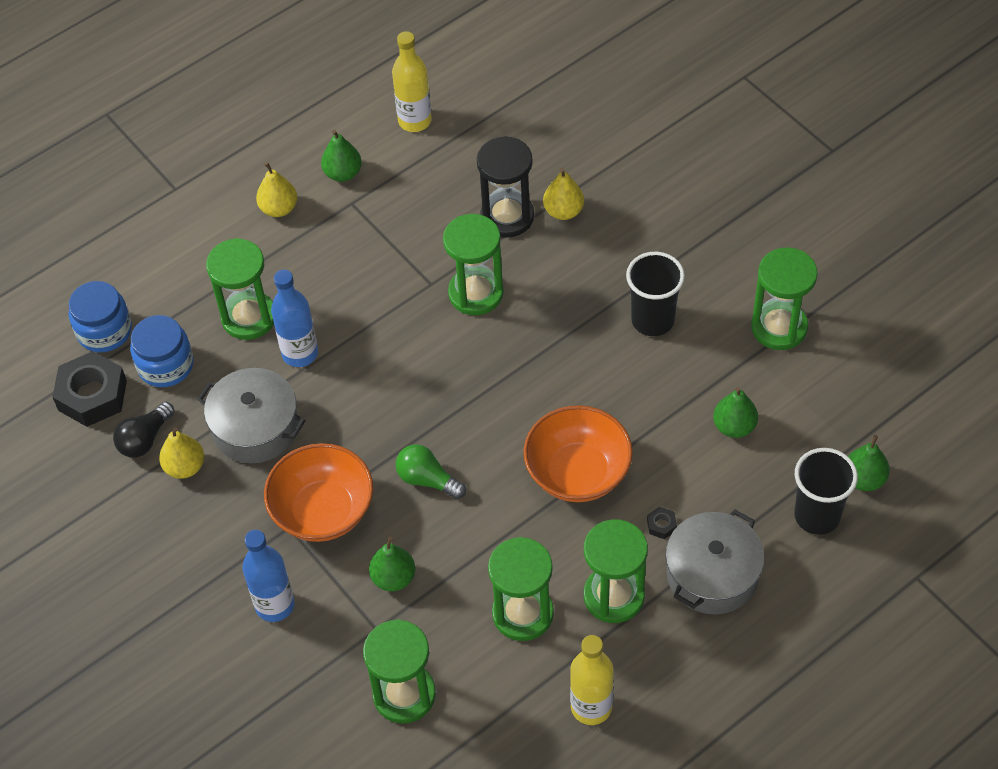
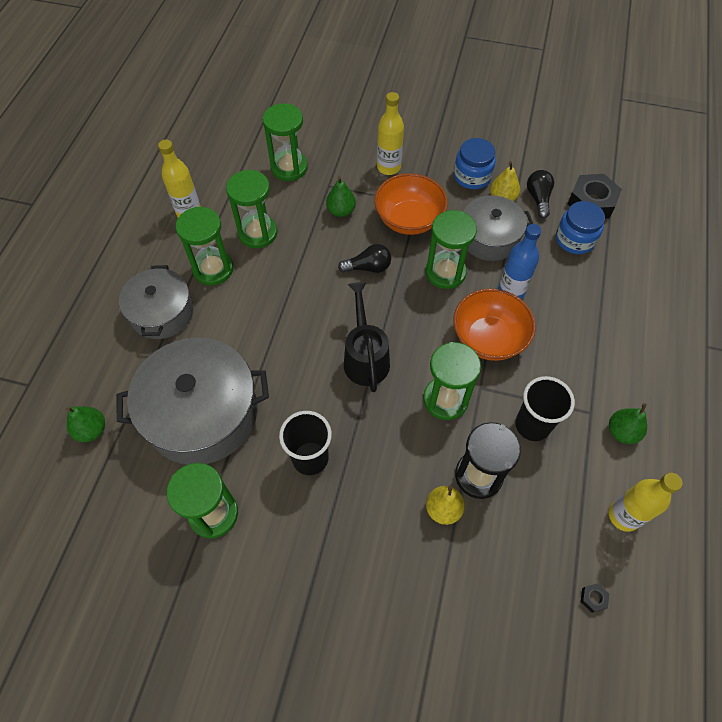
camera: 140 degrees right, 5 degrees up
(104, 331) = (629, 236): blue jar -> blue jar (472, 176)
(249, 317) = (563, 293): green hourglass -> green hourglass (445, 272)
(275, 605) = (388, 167): blue bottle -> yellow bottle
(279, 208) = (630, 376): yellow pear -> none
(427, 479) = (368, 267): green light bulb -> black light bulb
(519, 380) = (365, 357): none -> black watering can
(577, 473) = (283, 323): orange bowl -> orange bowl (488, 338)
(661, 525) = (210, 322): black nut -> black nut (593, 598)
(734, 426) = (202, 413): green pear -> grey pot
(817, 516) = (113, 386): black cup -> black cup (532, 425)

